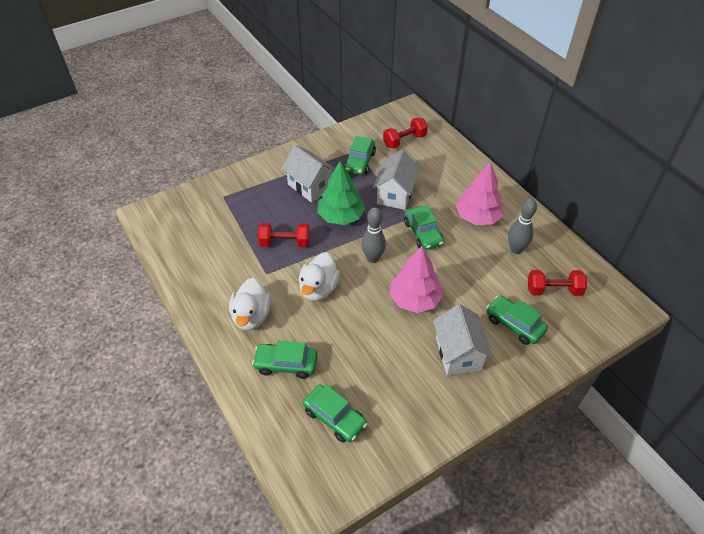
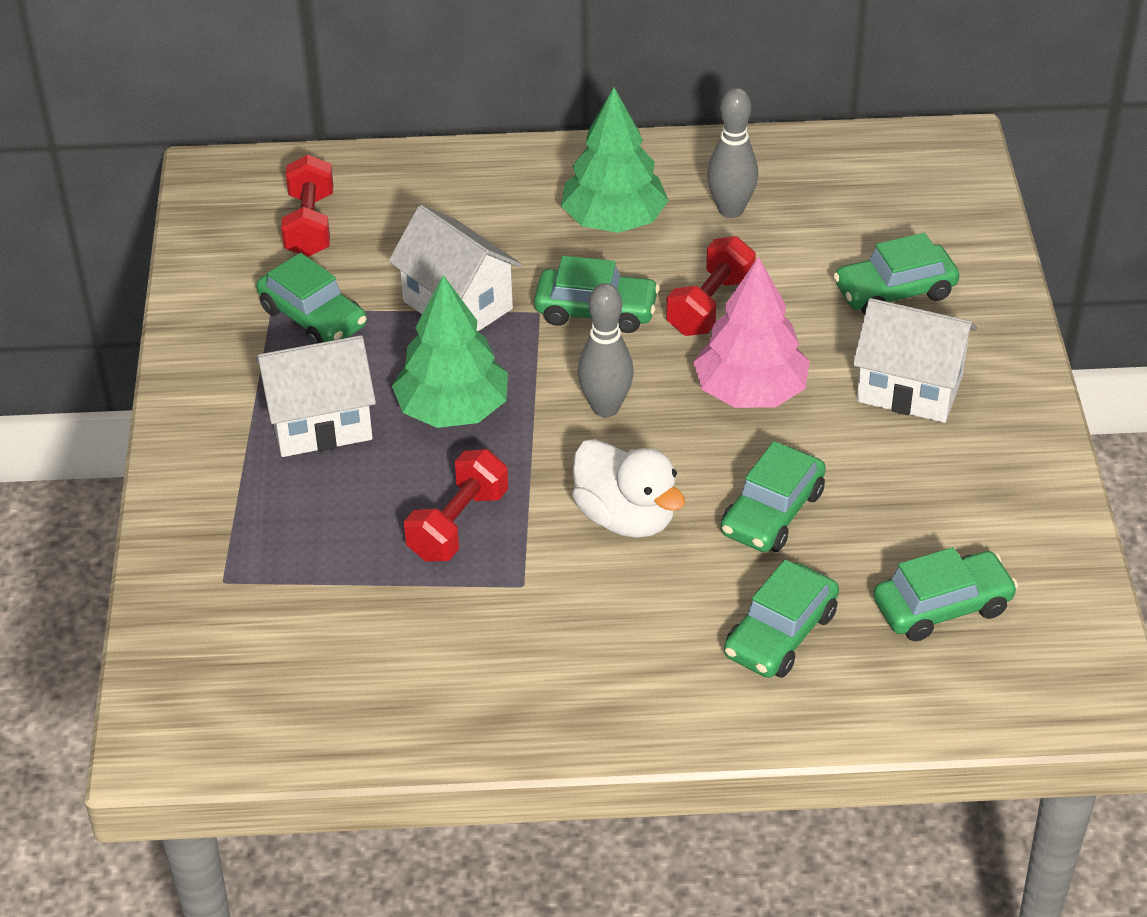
camera: 60 degrees left, 5 degrees down
(251, 316) = (624, 647): white duck -> none
(351, 334) = (772, 513): none -> green car
(477, 217) = (614, 220): pink tree -> green tree
(553, 290) = (855, 210): red dumbbell -> red dumbbell (710, 305)

